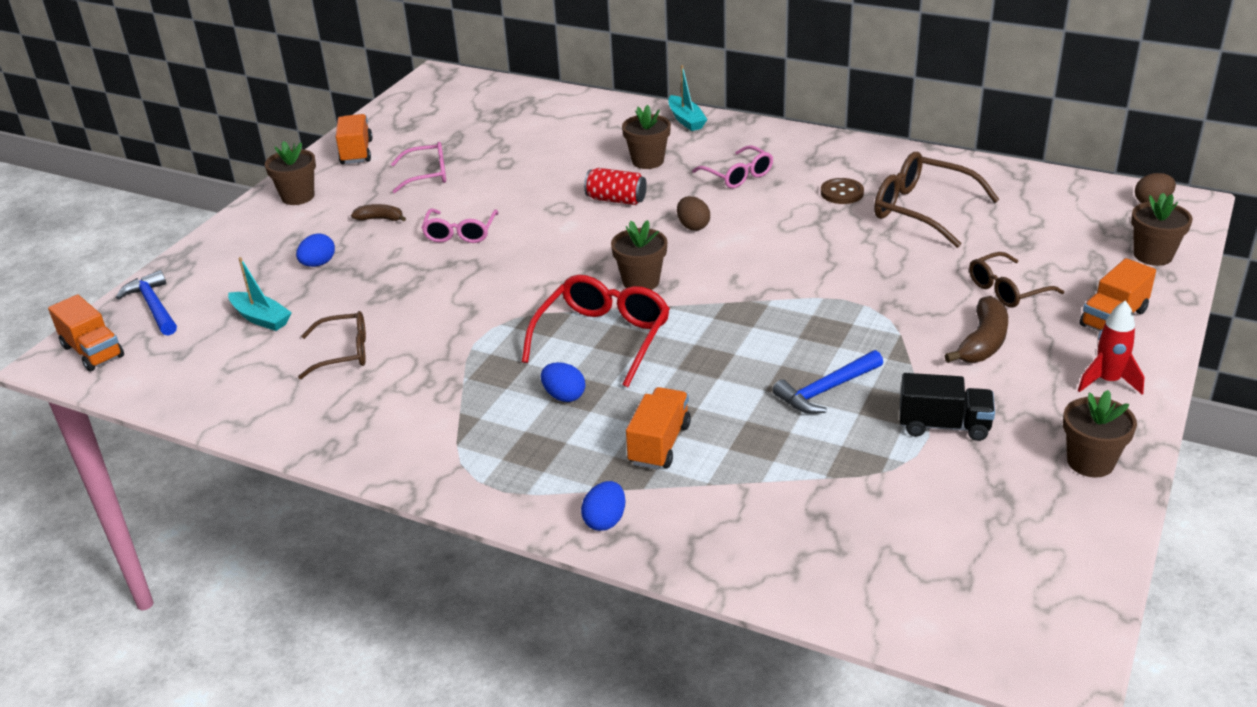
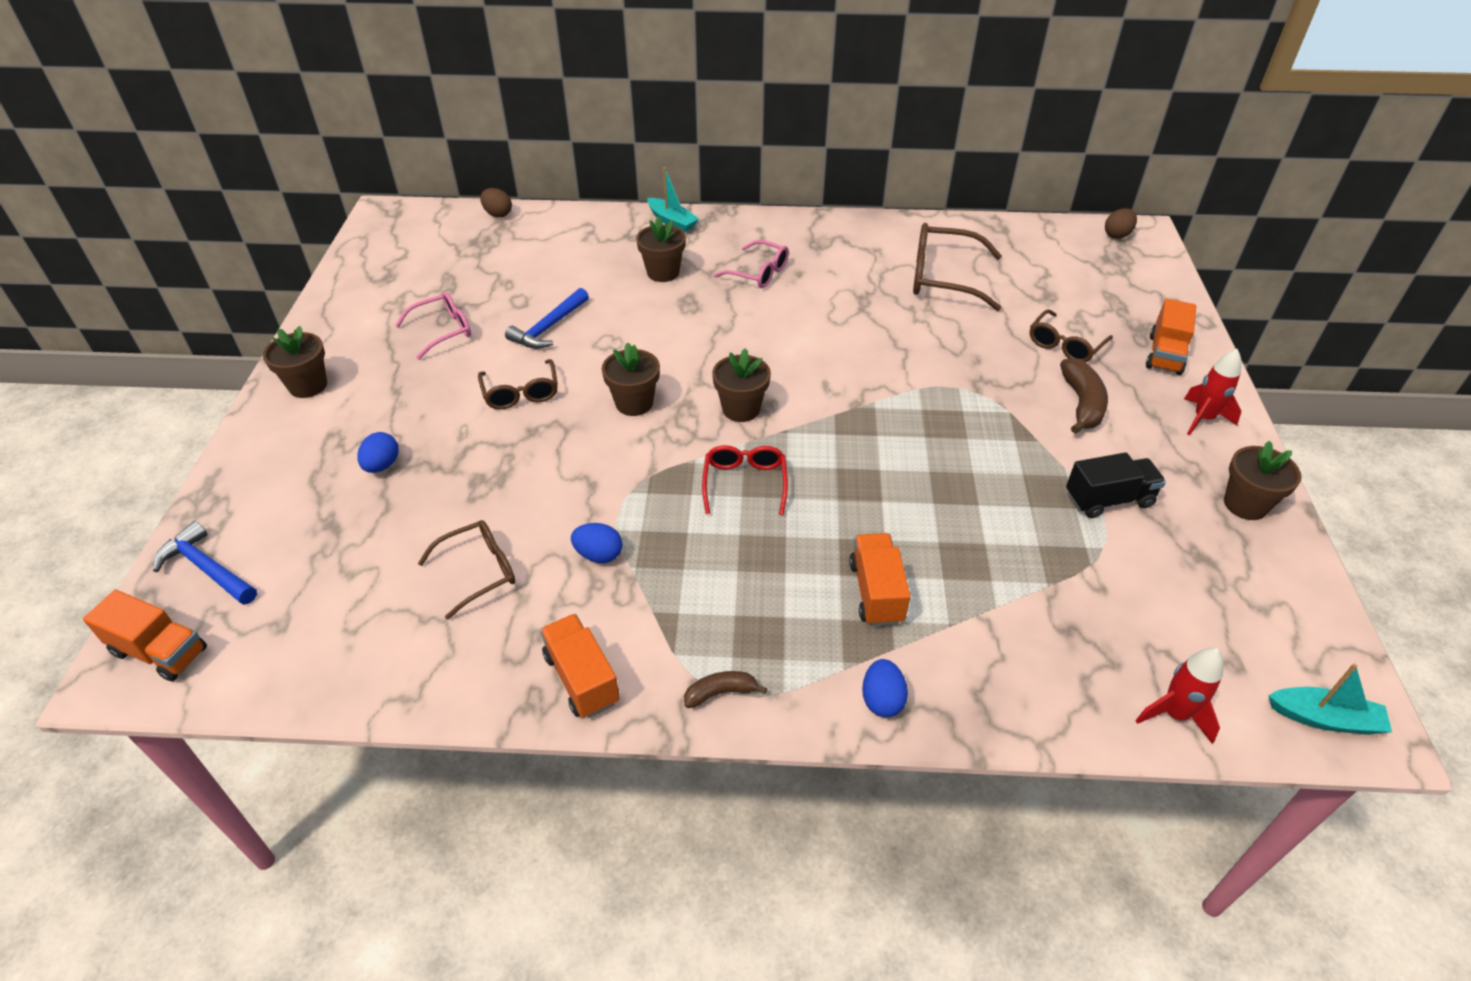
camera: 25 degrees left, 10 degrees up
(261, 318) = (354, 551): turquoise boat -> turquoise boat (1324, 718)
(356, 152) = (346, 318): orange truck -> orange truck (582, 678)
(380, 219) = (421, 394): brown banana -> brown banana (721, 693)
(460, 233) = (521, 393): pink glasses -> brown glasses
(564, 396) = (748, 562): blue egg -> blue egg (599, 555)
(603, 338) = (745, 483): red glasses -> red glasses, size x0.63
(616, 200) = (659, 322): red can -> none
(693, 226) = (752, 336): brown egg -> brown egg (498, 214)
(826, 390) = (986, 488): blue hammer -> blue hammer (549, 327)
(842, 193) = (863, 274): brown button -> none
(868, 602) = (1174, 714): none -> red rocket
(1153, 255) = (1152, 286): brown flower pot -> brown flower pot (634, 403)

